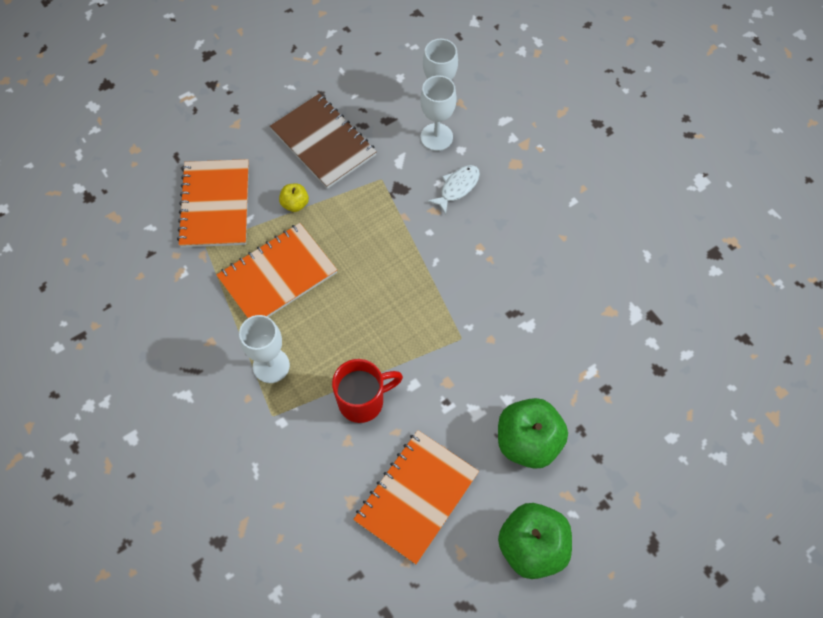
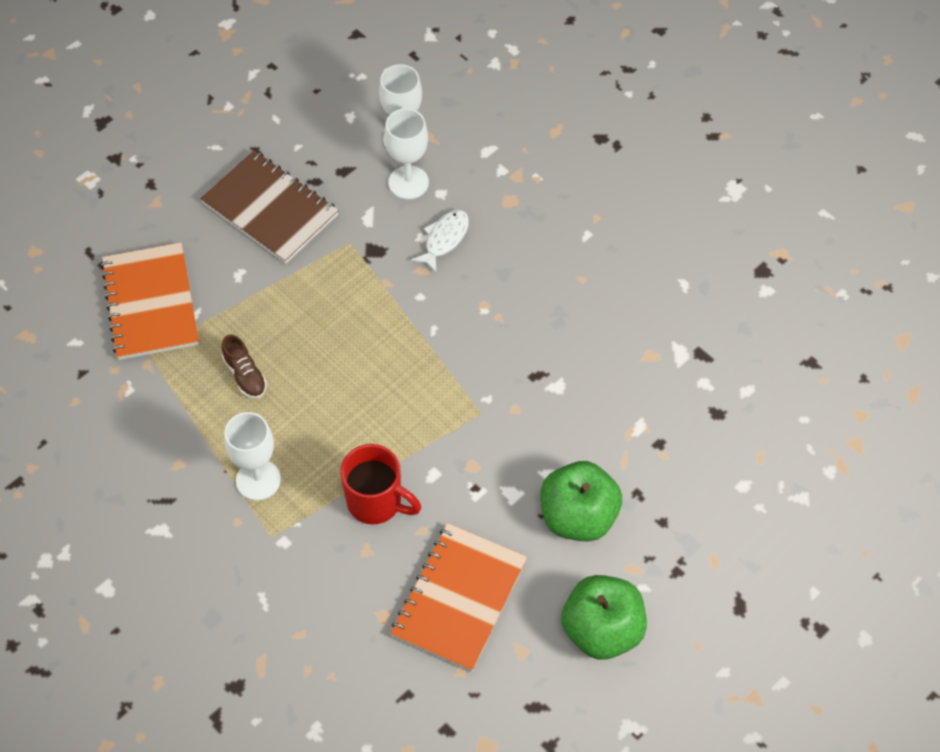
camera: 10 degrees left, 5 degrees down
(277, 275) = (245, 375): orange notebook -> brown shoe
(295, 204) = (249, 287): yellow apple -> none
(363, 401) = (376, 502): red mug -> red mug turned 60 degrees clockwise

